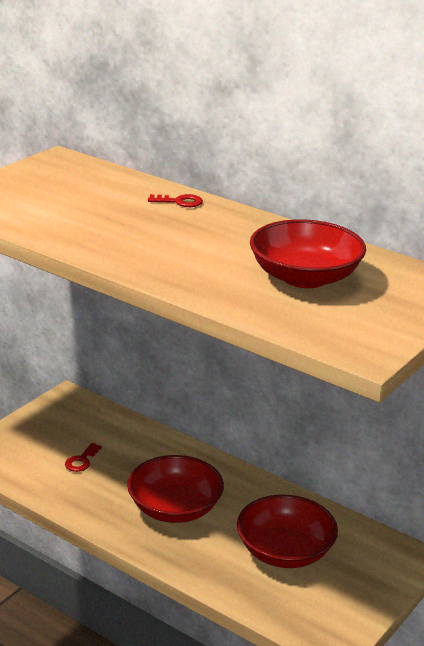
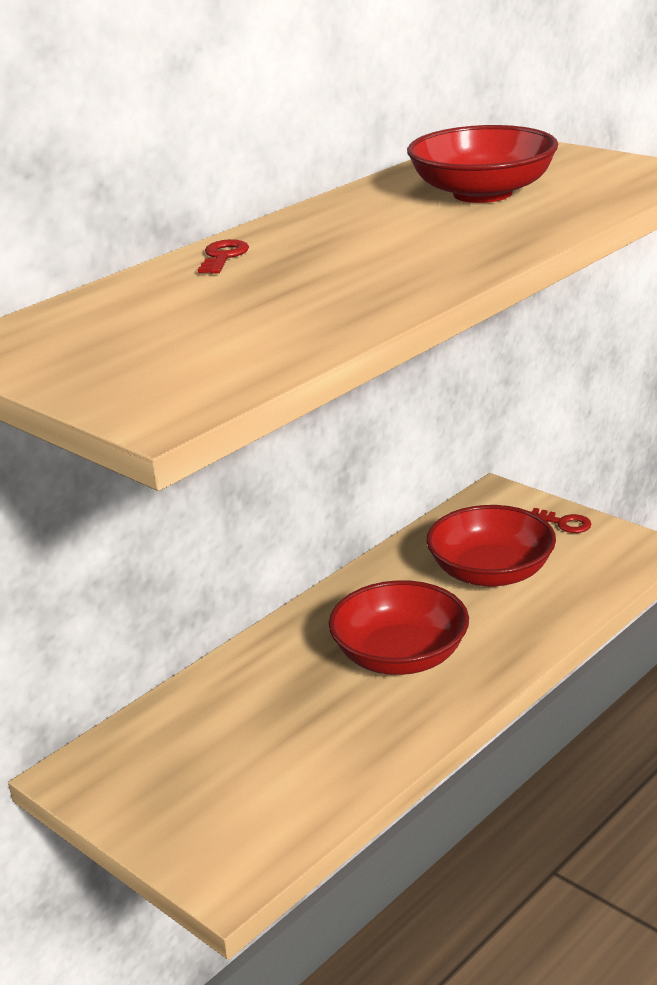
camera: 80 degrees left, 0 degrees up
(81, 461) = (269, 749): red key -> red key (564, 523)

